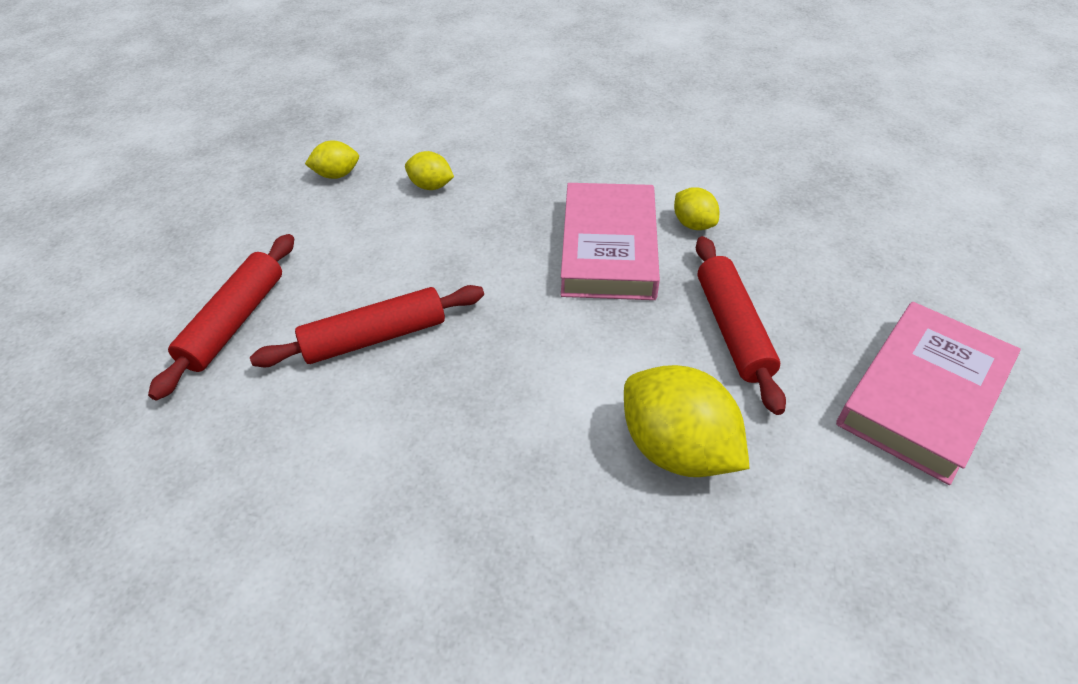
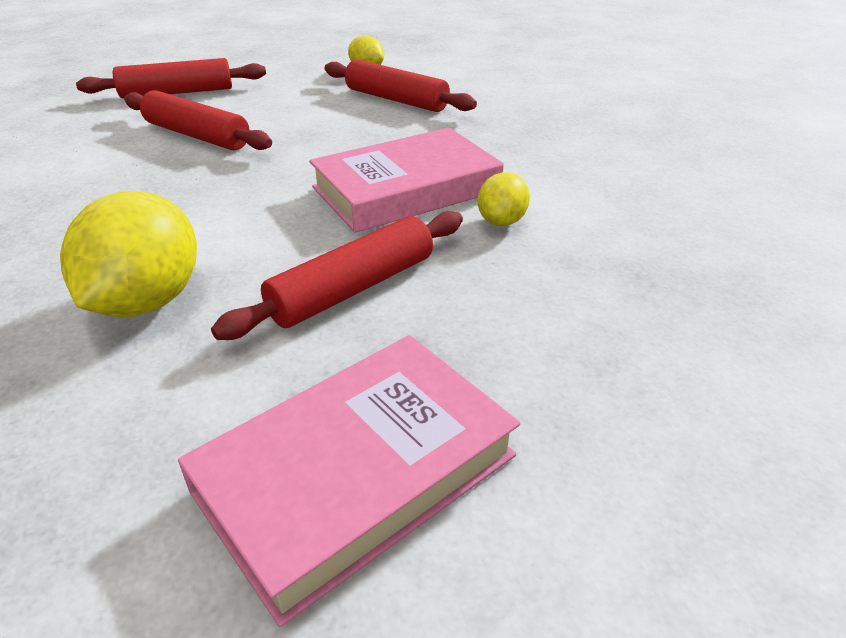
camera: 55 degrees right, 10 degrees down
(431, 186) = (396, 99): yellow lemon -> red rolling pin
(922, 396) = (356, 473): pink book -> pink book turned 45 degrees counterclockwise

